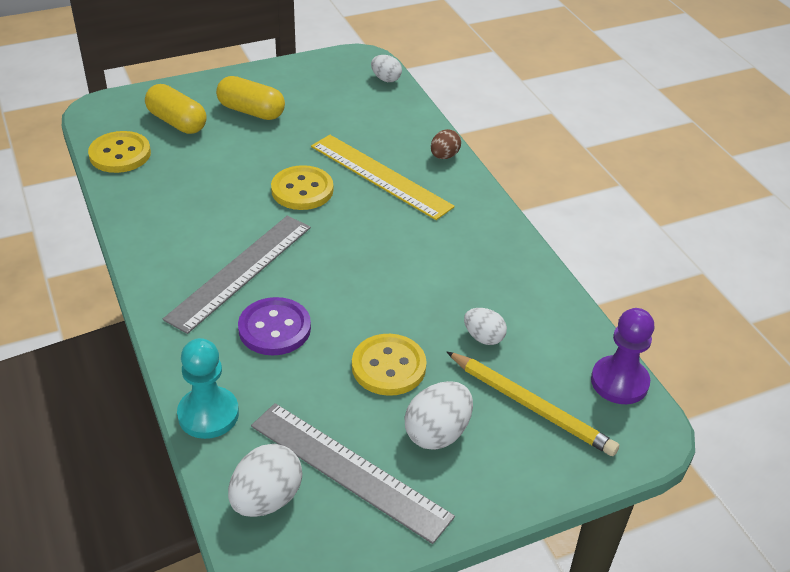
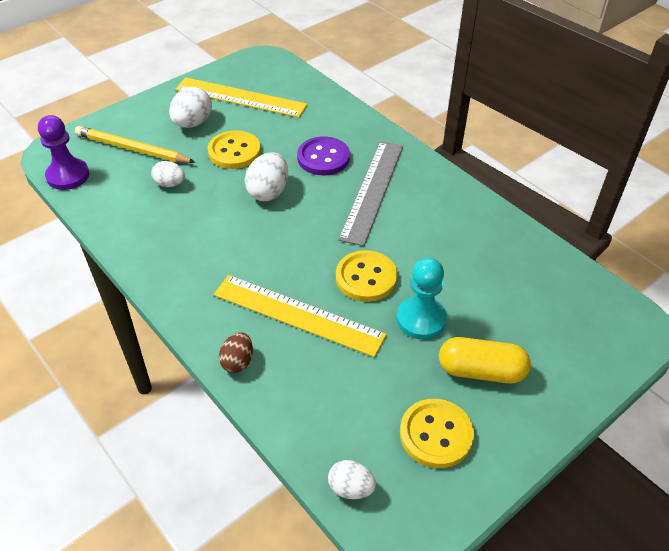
camera: 165 degrees right, 5 degrees up
(120, 154) = (561, 274): yellow button -> yellow button (436, 434)
(177, 122) = (545, 331): yellow capsule -> none
(208, 414) = (336, 105): turquoise pawn -> turquoise pawn (421, 319)
(266, 499) = (280, 78): white egg -> white egg (268, 192)
(349, 470) = (240, 97): grey ruler -> yellow ruler

